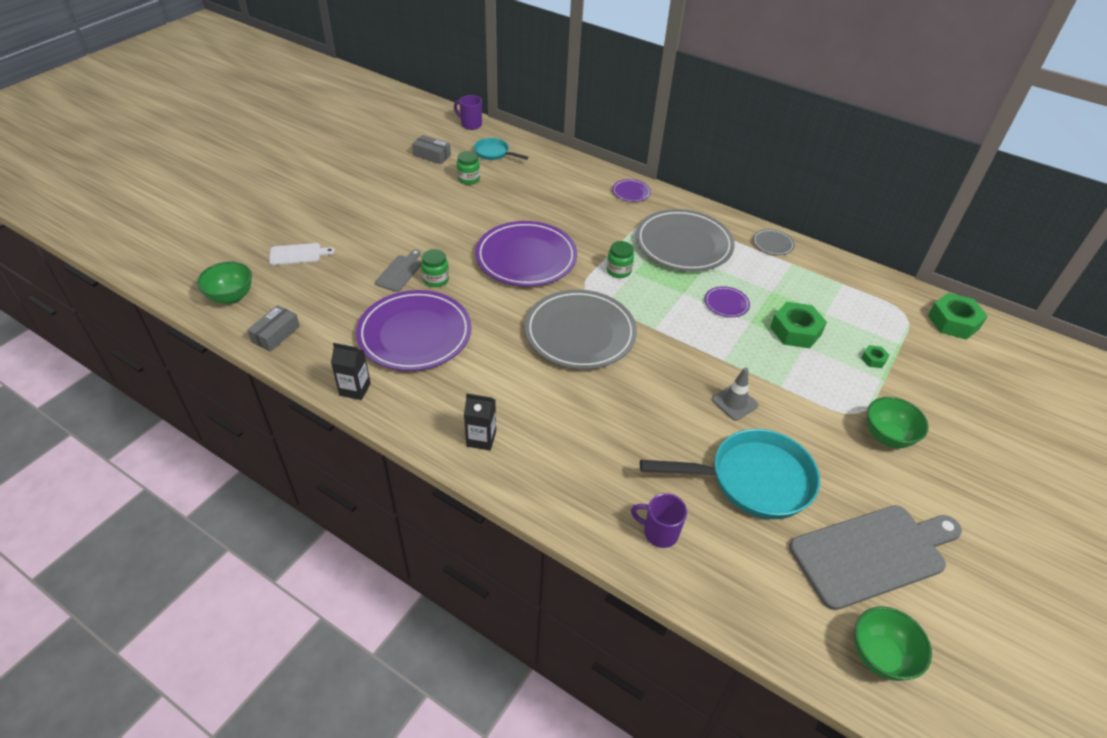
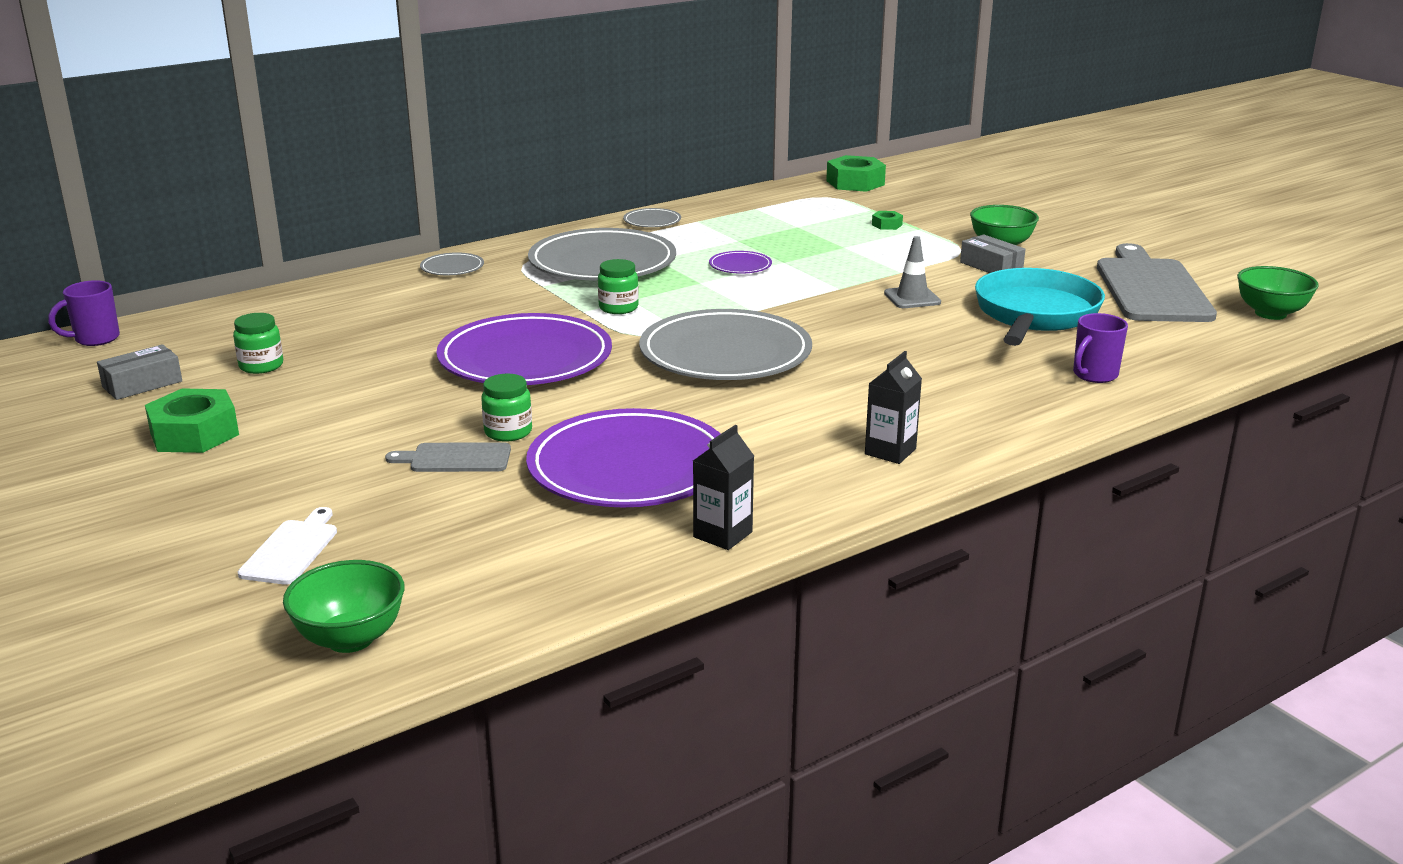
camera: 65 degrees left, 20 degrees down
(276, 334) = (517, 597): grey box -> grey box (991, 266)
(400, 272) = (456, 458): grey cutting board -> grey cutting board turned 45 degrees counterclockwise
(494, 153) = (214, 335): turquoise pan -> none
(631, 192) = (452, 268): purple plate -> grey plate
(795, 331) = (816, 245): green nut -> green nut (194, 433)

